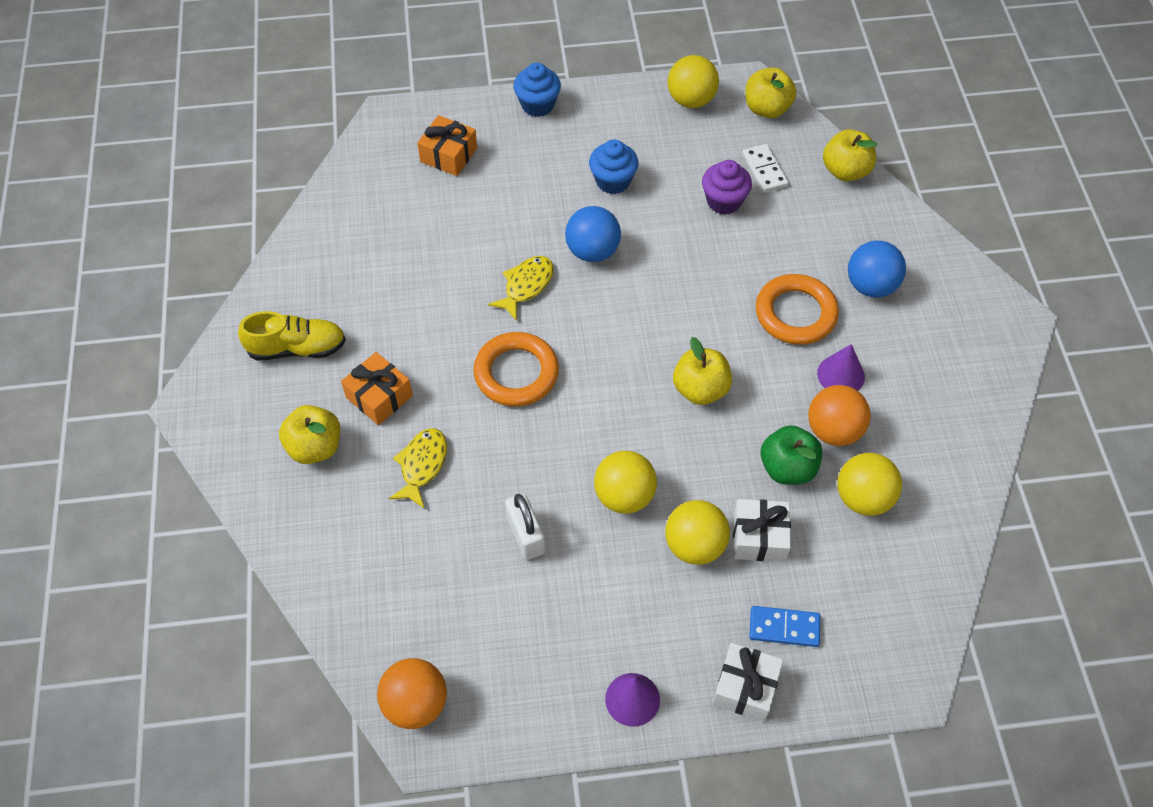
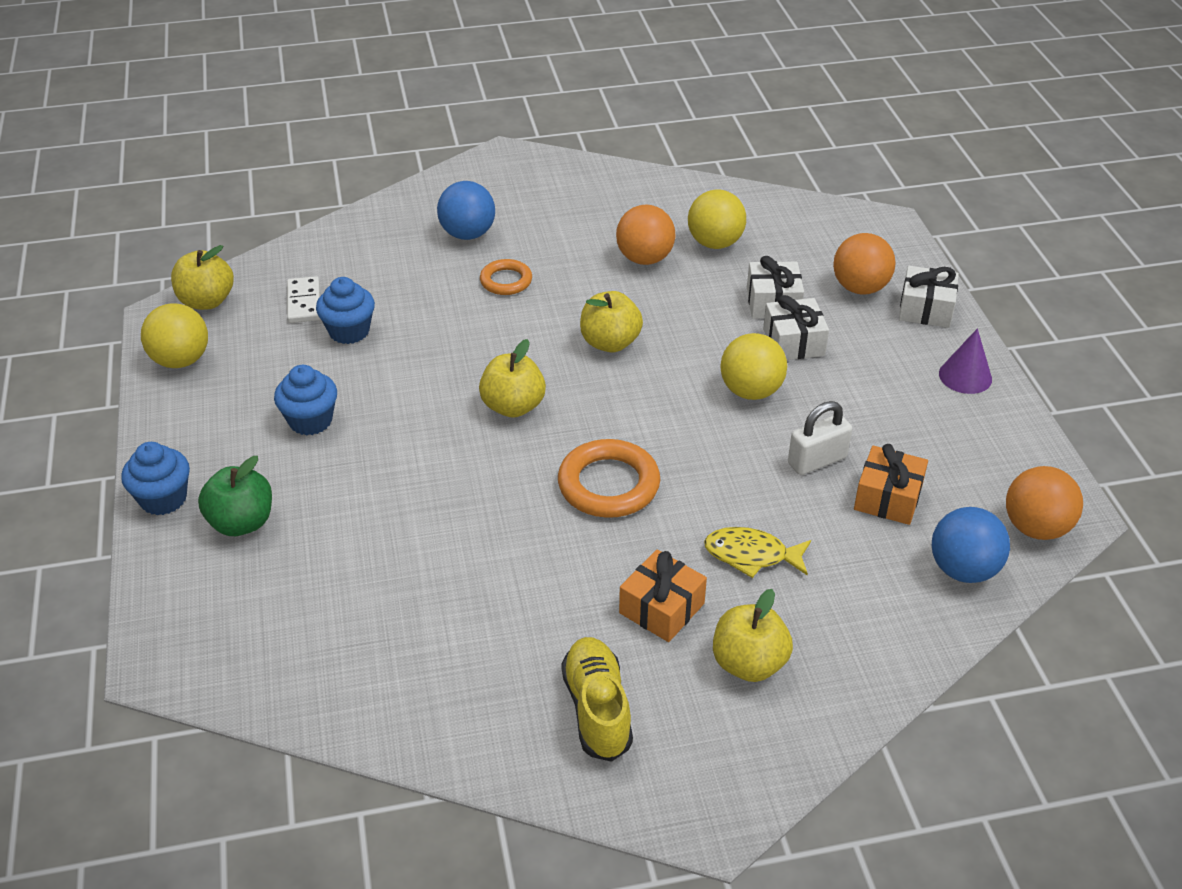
camera: 95 degrees left, 15 degrees down
(448, 155) = (246, 584): orange gift -> orange gift (888, 498)
(526, 286) = (478, 486): yellow fish -> none
(592, 251) = (422, 432): blue ball -> blue ball (963, 569)
(694, 545) = (793, 342): yellow ball -> white gift
(724, 201) = (349, 331): purple cupcake -> blue cupcake
(764, 170) = (304, 302): white domino -> white domino turned 75 degrees counterclockwise
(784, 628) = (860, 288): blue domino -> orange ball
(787, 468) = (693, 286): green apple -> green apple (241, 522)
(795, 313) = (506, 281): orange ring -> orange ring, size x0.60
(841, 375) = (579, 254): purple cone -> none
(845, 171) = (310, 247): yellow apple -> yellow apple (513, 406)

